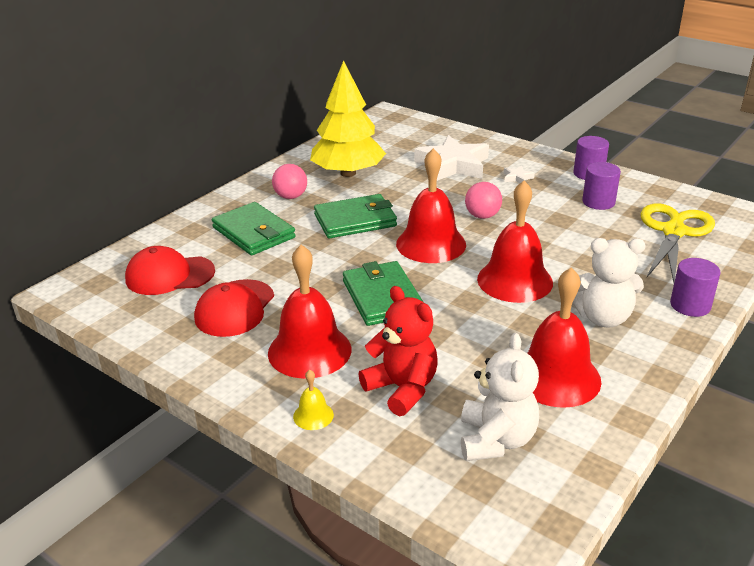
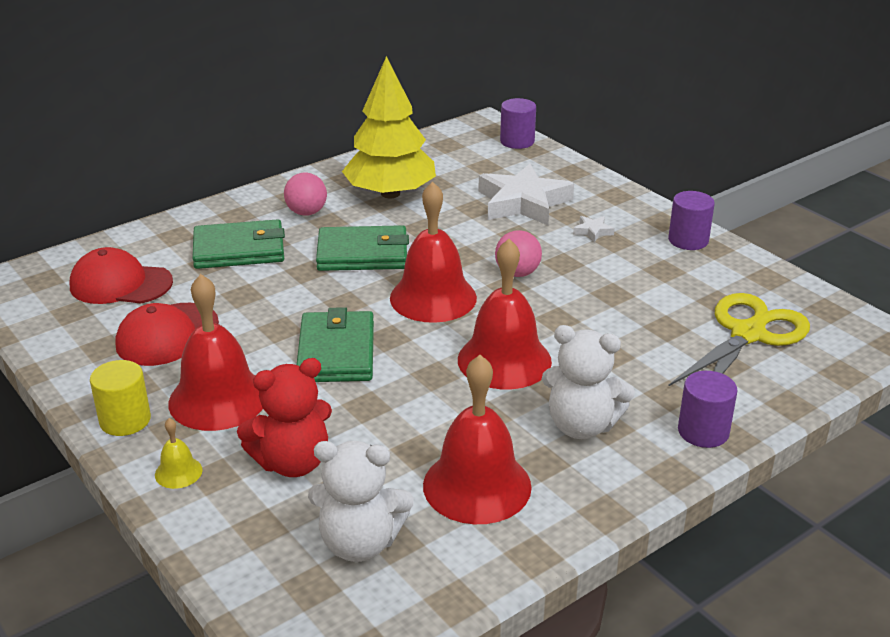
camera: 15 degrees right, 0 degrees up
(241, 383) = (125, 420): none -> yellow cylinder
(253, 233) = (239, 249): green wallet -> green wallet turned 75 degrees counterclockwise
(402, 389) = (292, 462): red teddy bear -> red teddy bear turned 90 degrees clockwise
(496, 440) = (360, 543): white teddy bear -> white teddy bear turned 75 degrees clockwise
(598, 202) = (676, 279): purple cylinder -> purple cylinder (517, 141)

